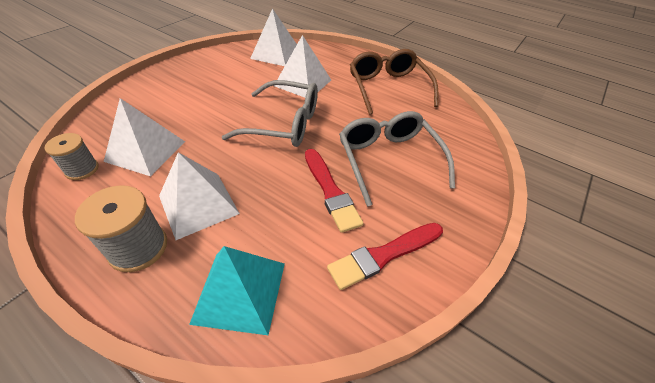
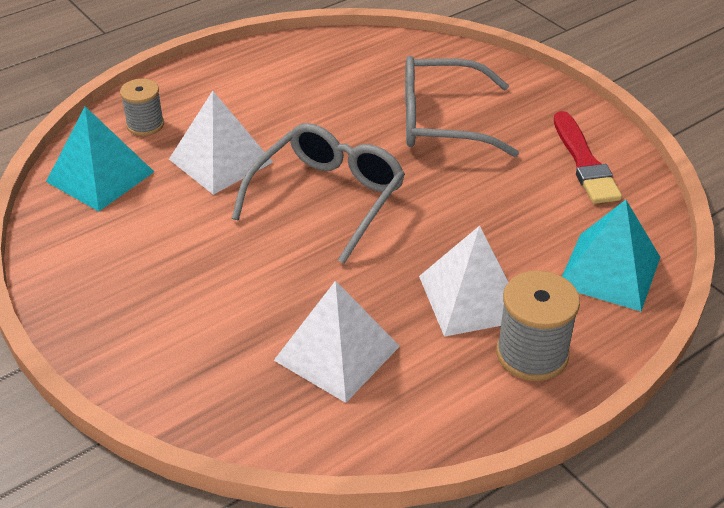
camera: 70 degrees left, 5 degrees down
(82, 169) = (357, 427): grey spool -> grey spool (145, 125)
(276, 54) = (100, 176): white pyramid -> turquoise pyramid
(330, 191) = (481, 180): red brush -> none
(388, 88) = (280, 79): brown glasses -> none

